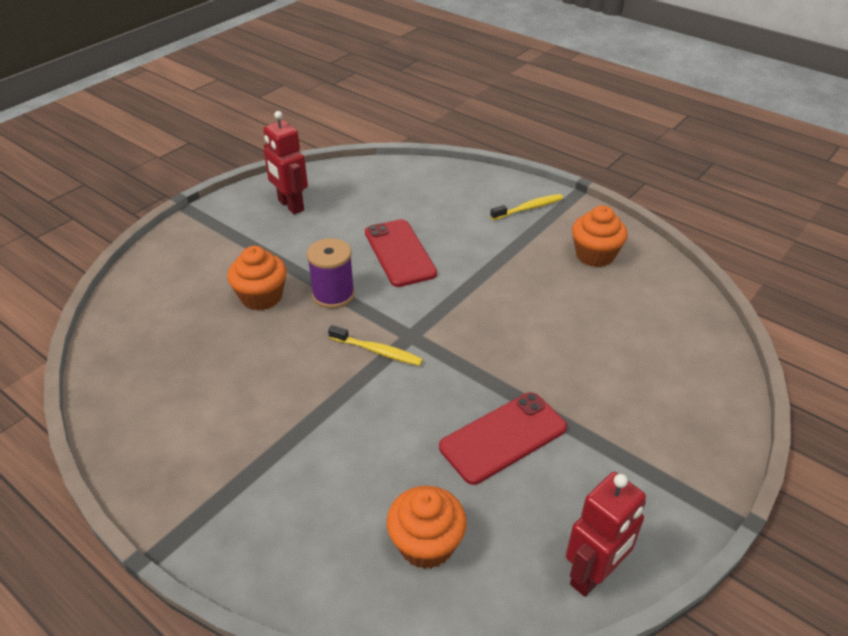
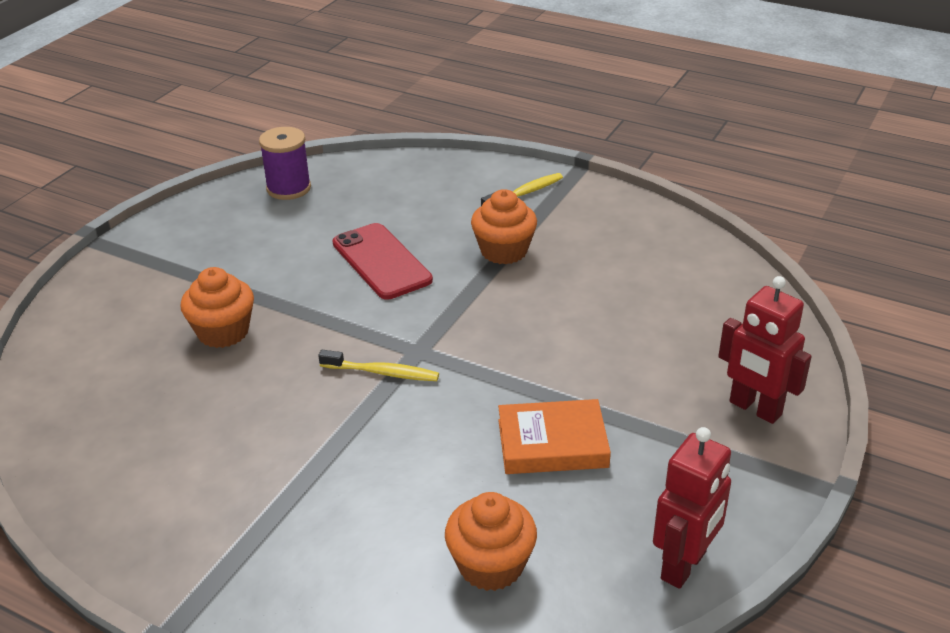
camera: 10 degrees left, 5 degrees down
(290, 205) = (231, 224): red robot -> red robot (755, 409)
(333, 295) = (312, 318): purple spool -> purple spool (288, 188)
(503, 437) = (552, 443): red phone -> orange book
(595, 255) = (613, 236): orange cupcake -> orange cupcake (504, 251)

